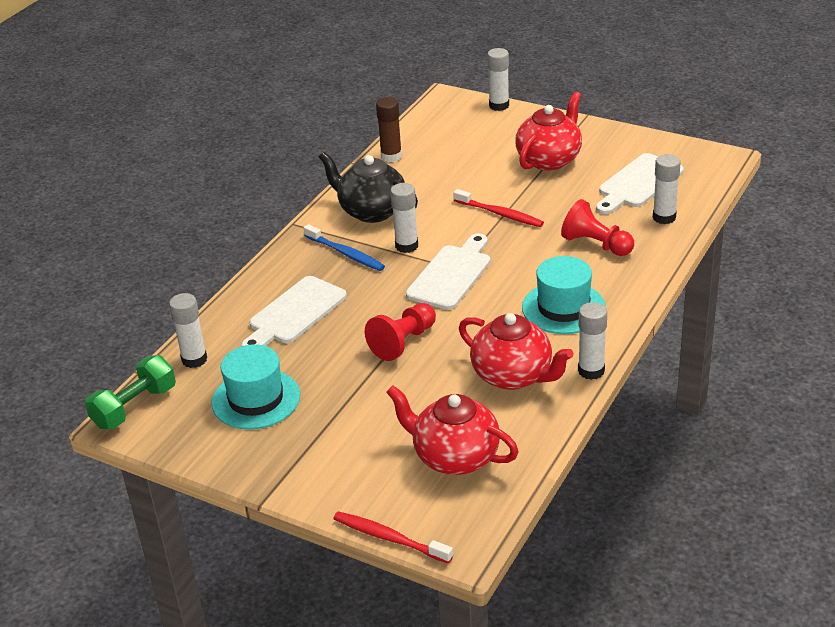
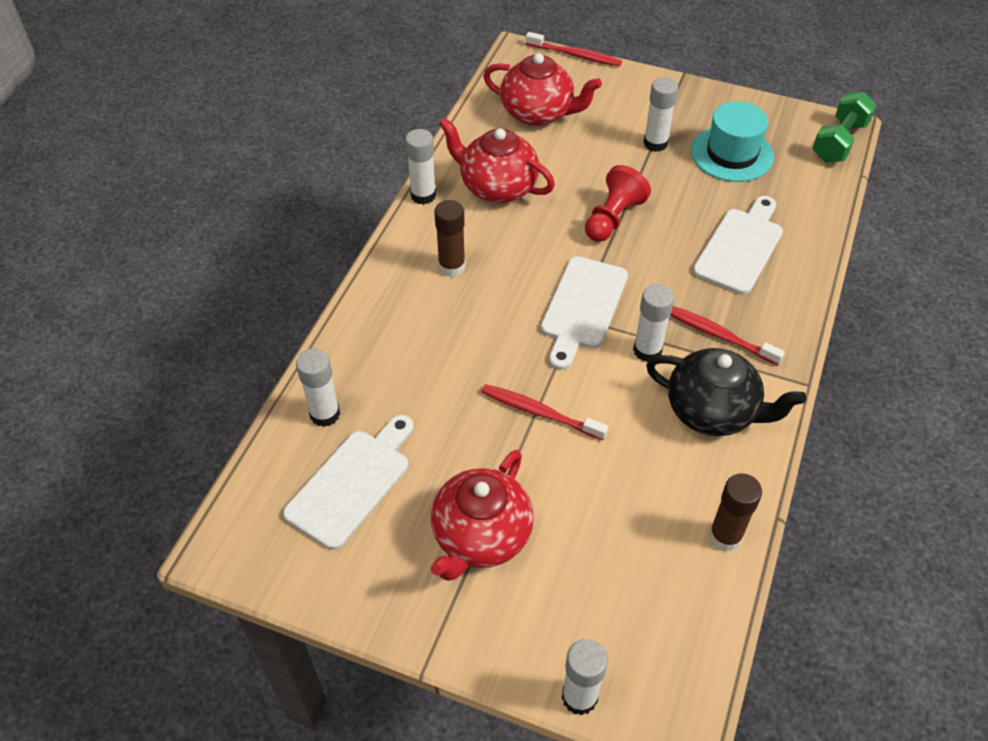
camera: 170 degrees right, 15 degrees up
(194, 359) = (814, 190): white glue stick -> white glue stick (655, 143)
(346, 253) = (718, 335): blue toothbrush -> red toothbrush
(563, 308) = (451, 266): turquoise hat -> brown glue stick
(596, 244) = (414, 362): red pawn -> none

